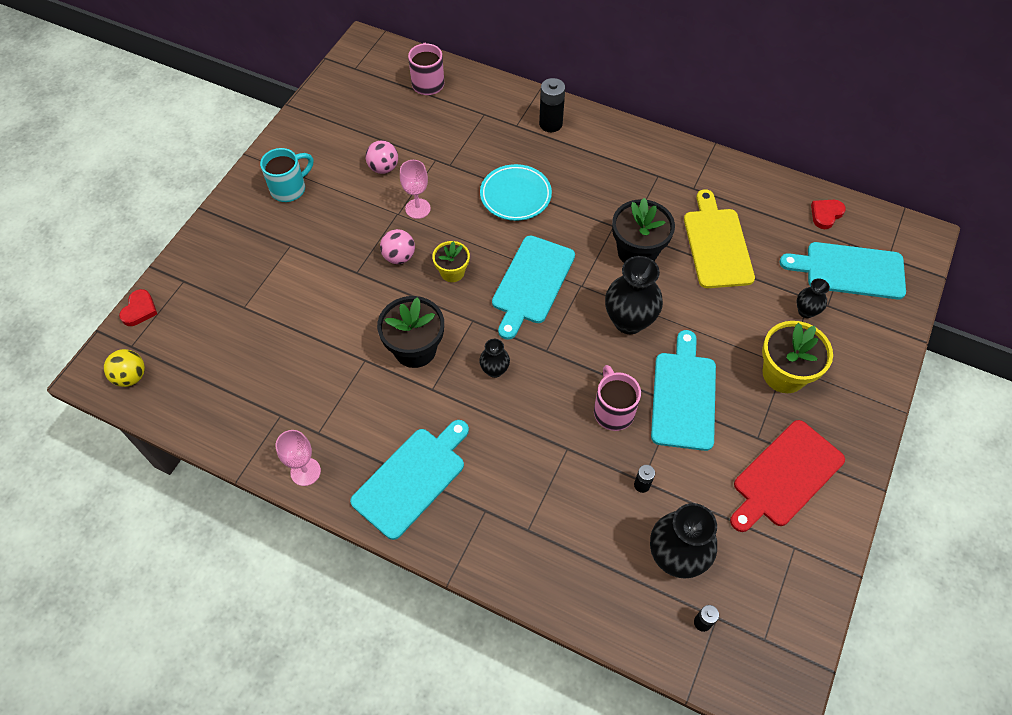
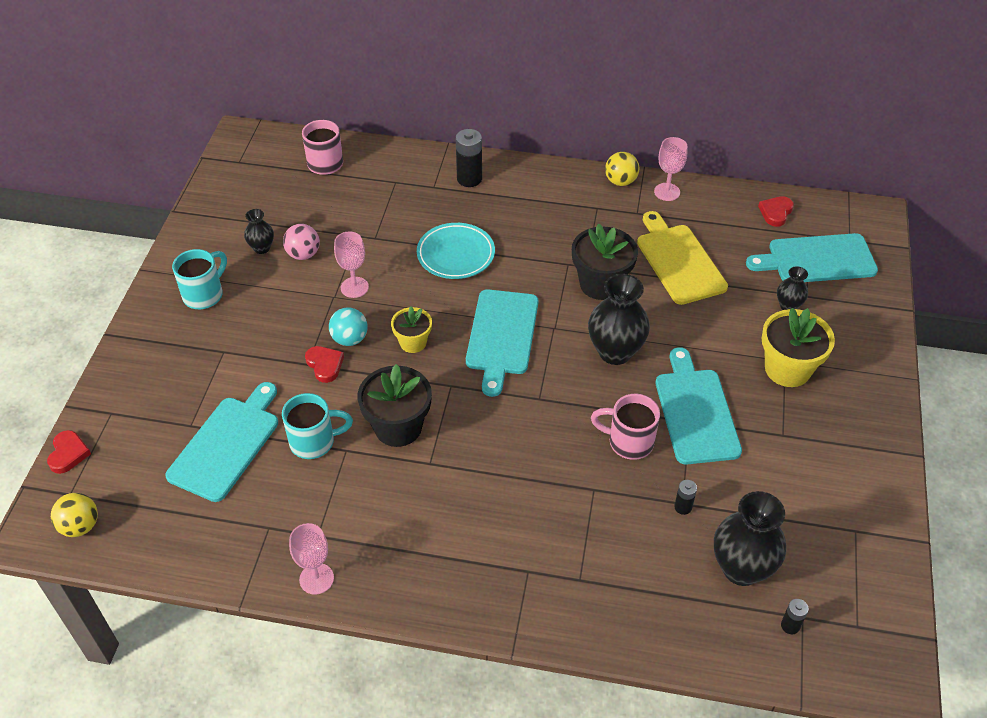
camera: 15 degrees left, 10 degrees down
(340, 346) = (314, 442): none -> turquoise mug
(370, 276) = (325, 365): none -> red heart
(399, 257) = (350, 339): pink ball -> turquoise ball
(412, 479) = (438, 558): turquoise cutting board -> turquoise cutting board (227, 444)
(494, 370) = (491, 429): black vase -> black vase (262, 248)
(613, 411) = (629, 442): pink mug -> pink mug turned 45 degrees counterclockwise
(688, 154) = (620, 181): none -> yellow ball
(728, 173) = (667, 192): none -> pink goblet
(785, 476) = (822, 465): red cutting board -> none

